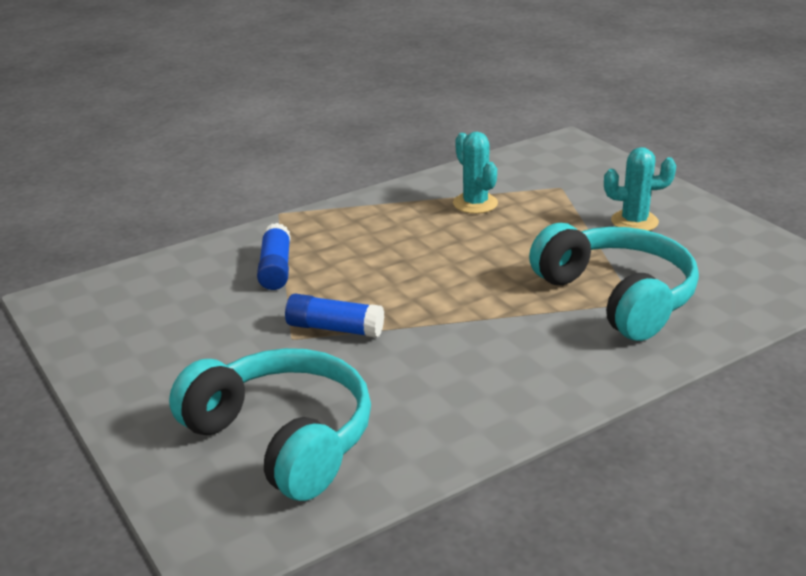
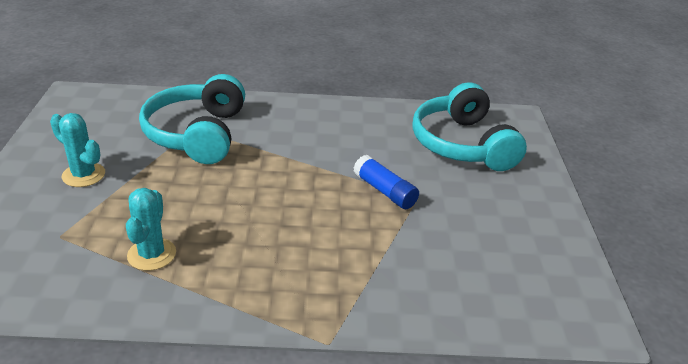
camera: 150 degrees left, 5 degrees up
(275, 268) = (386, 265): blue glue stick -> none

